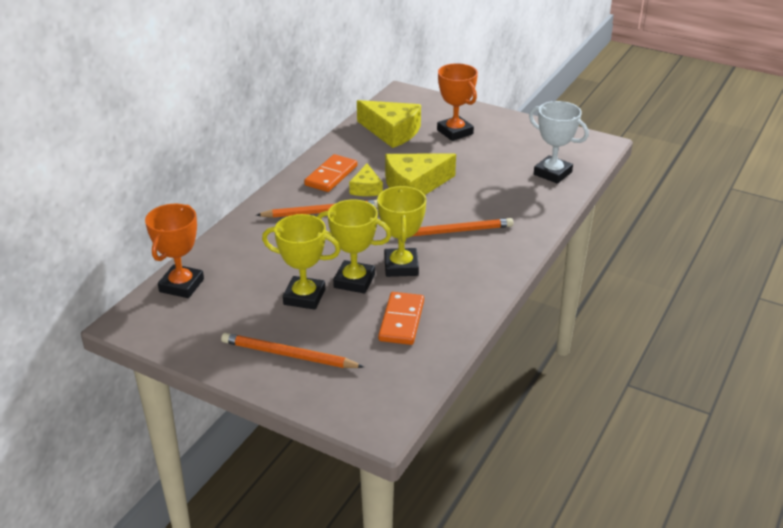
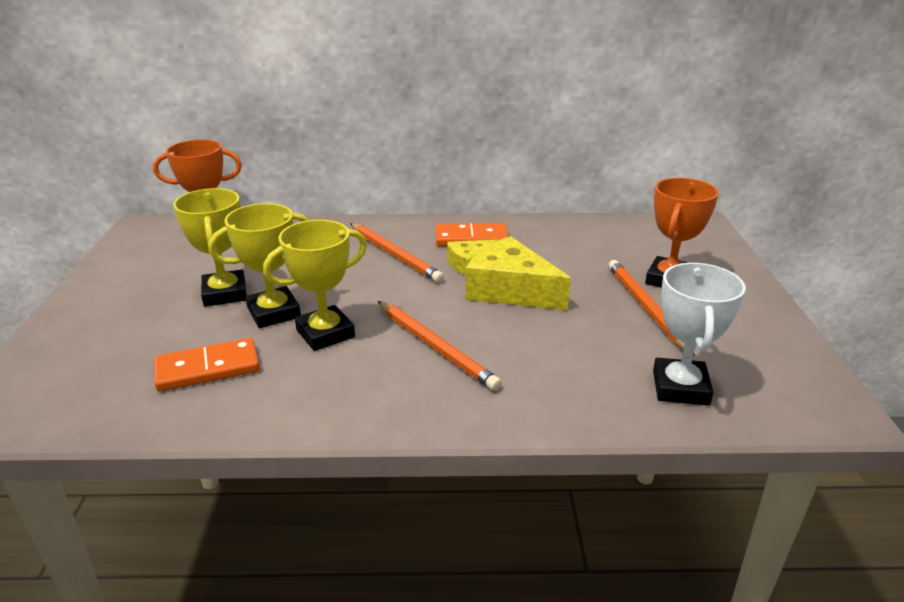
camera: 60 degrees right, 5 degrees down
(288, 355) = (111, 317): orange pencil -> orange pencil (645, 308)
(354, 281) = (274, 313): yellow trophy -> yellow trophy turned 75 degrees clockwise
(392, 132) = (608, 243): yellow cheese -> none

